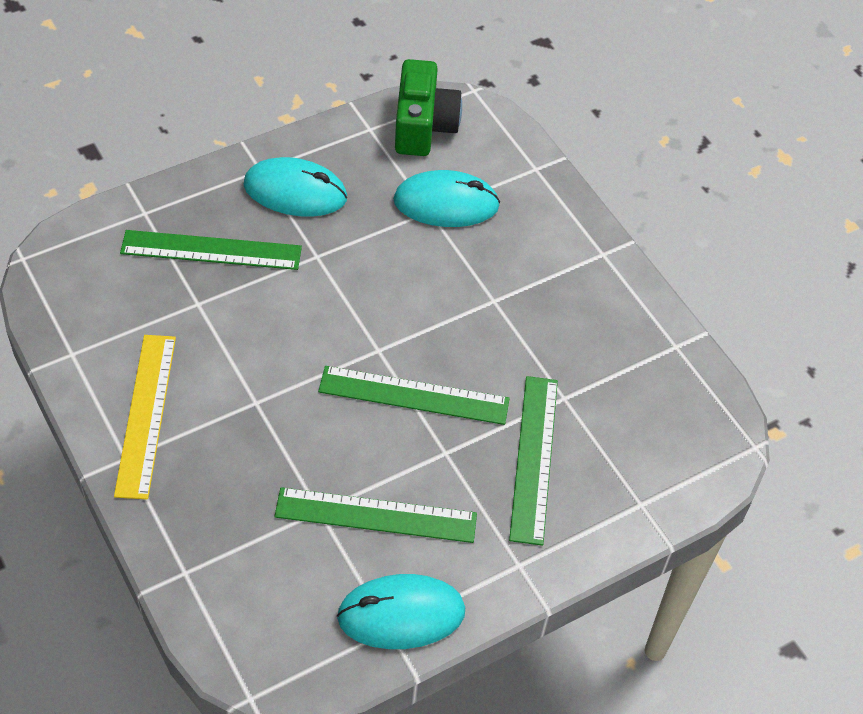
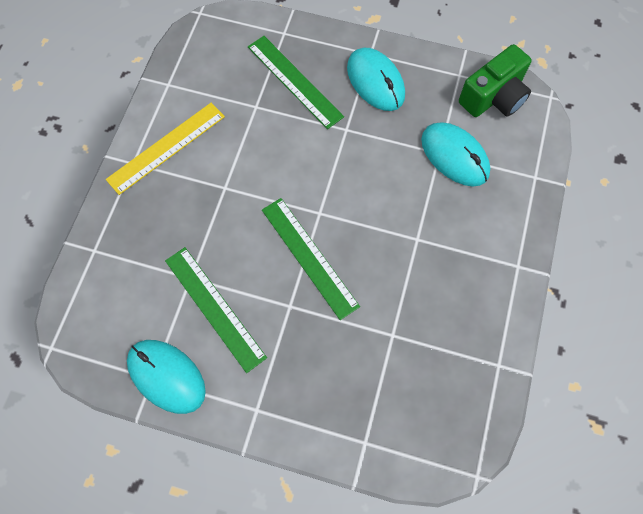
camera: 50 degrees right, 15 degrees up
(533, 458) = (334, 355): green ruler -> none

